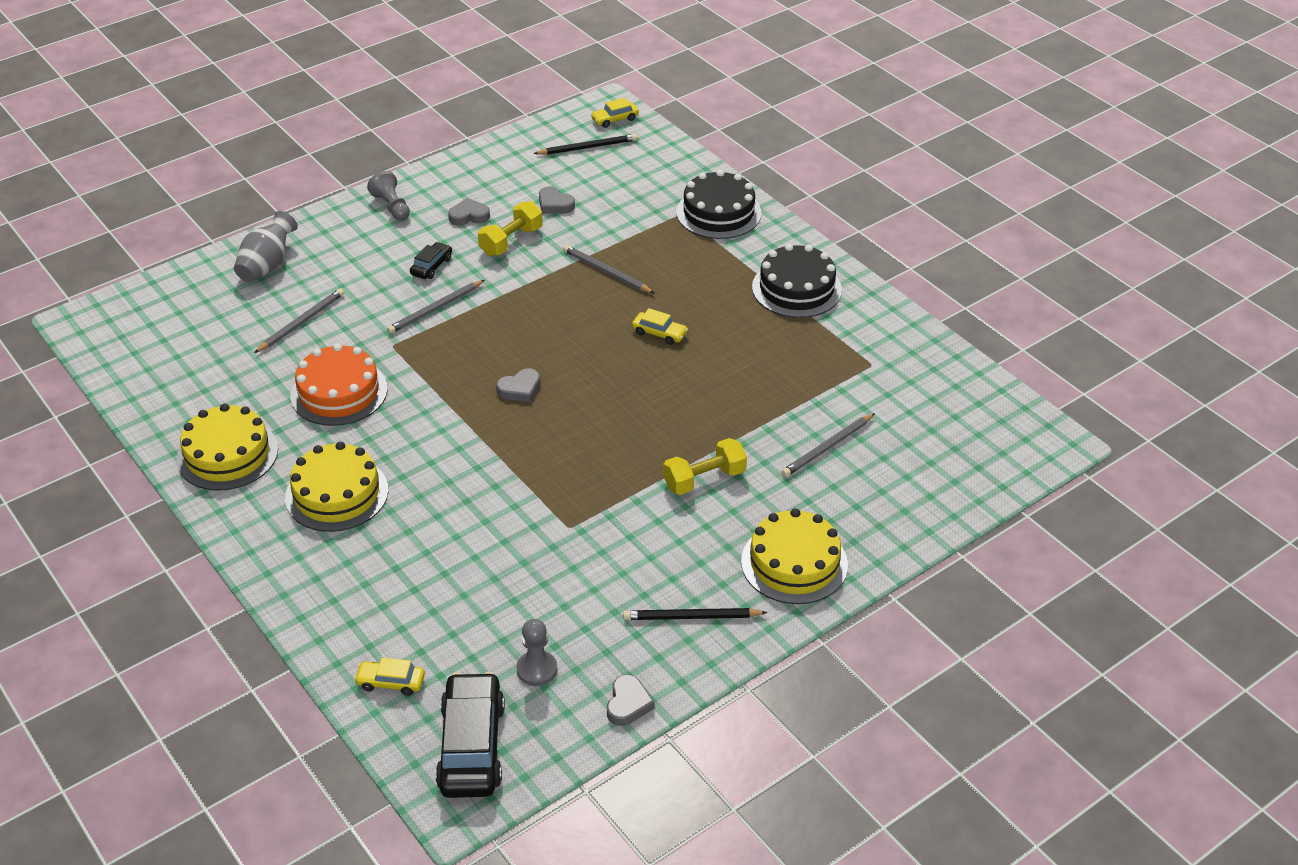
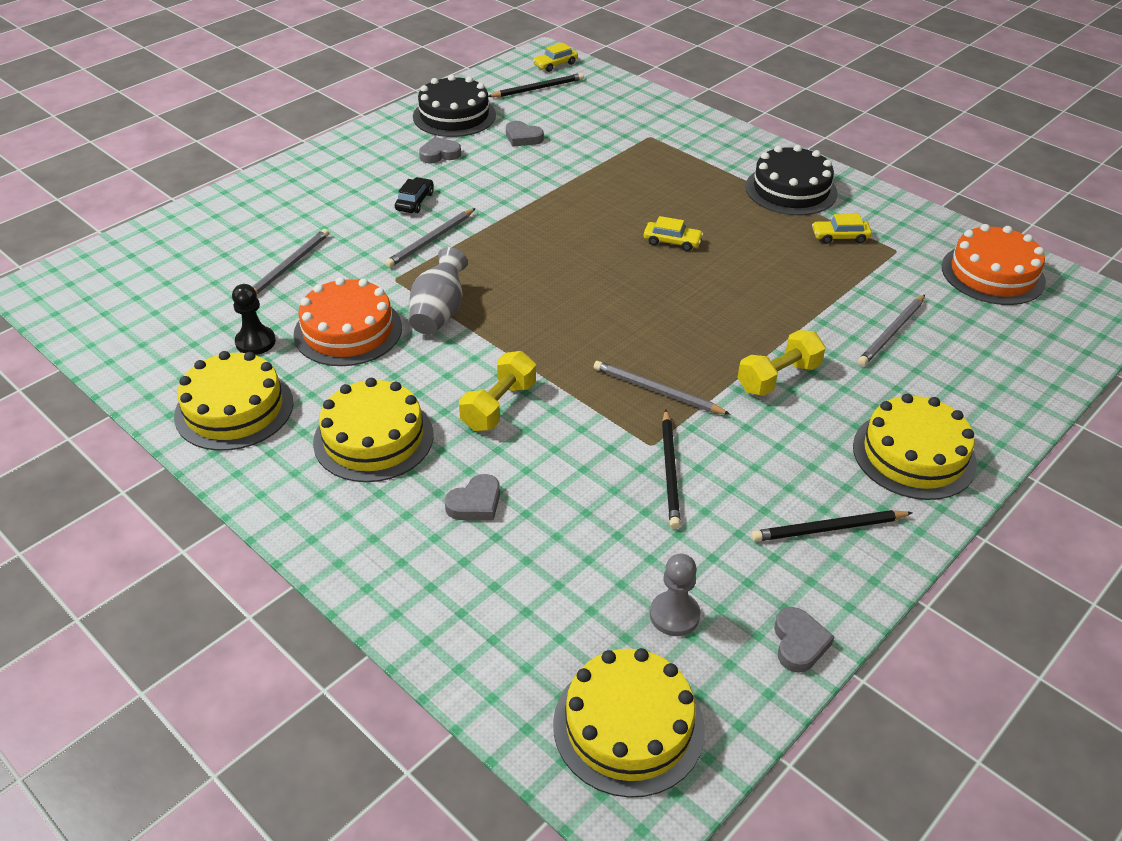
camera: 10 degrees left, 0 degrees up
(257, 394) = (255, 342): none -> black pawn
(267, 265) = (238, 215): grey vase -> grey vase (439, 313)
(391, 682) = (501, 655): yellow car -> yellow car (840, 237)
(392, 206) = (357, 152): grey pawn -> none
(471, 746) = (628, 726): black car -> yellow cake
(511, 241) = (490, 172): yellow dumbbell -> yellow dumbbell (499, 406)
(520, 389) = (546, 308): grey heart -> grey heart (475, 503)
(577, 551) = (670, 471): none -> black pencil
(606, 272) = (597, 191): grey pencil -> grey pencil (657, 391)
(718, 212) = (686, 132): black cake -> black cake (454, 116)
(953, 399) = (992, 274): none -> orange cake

